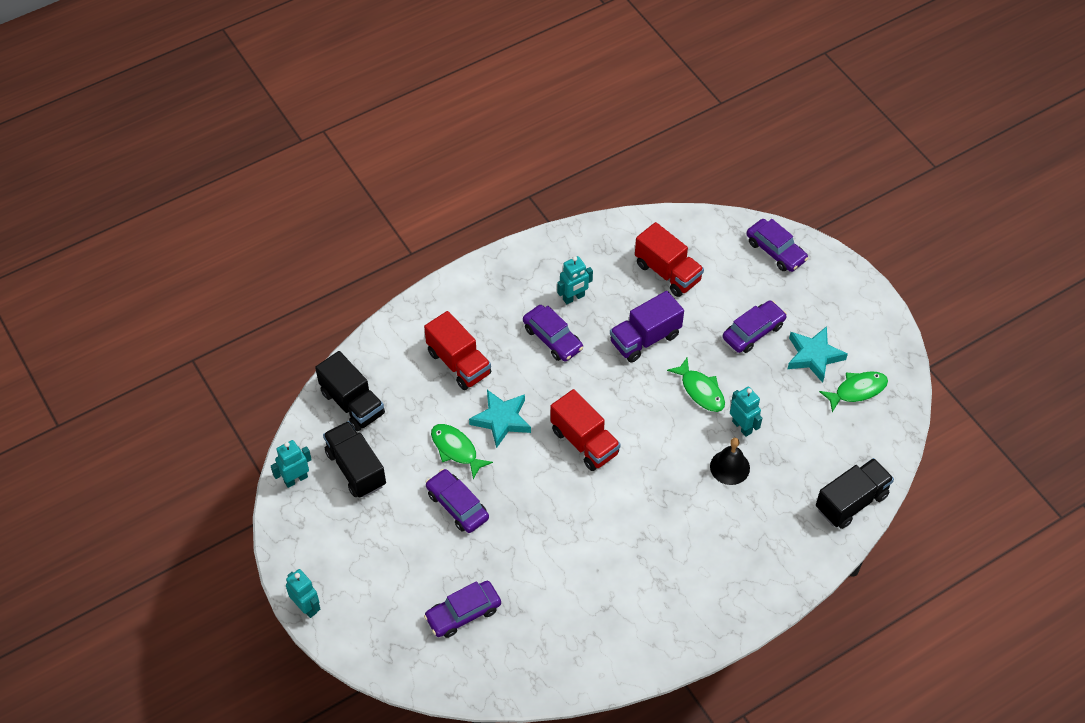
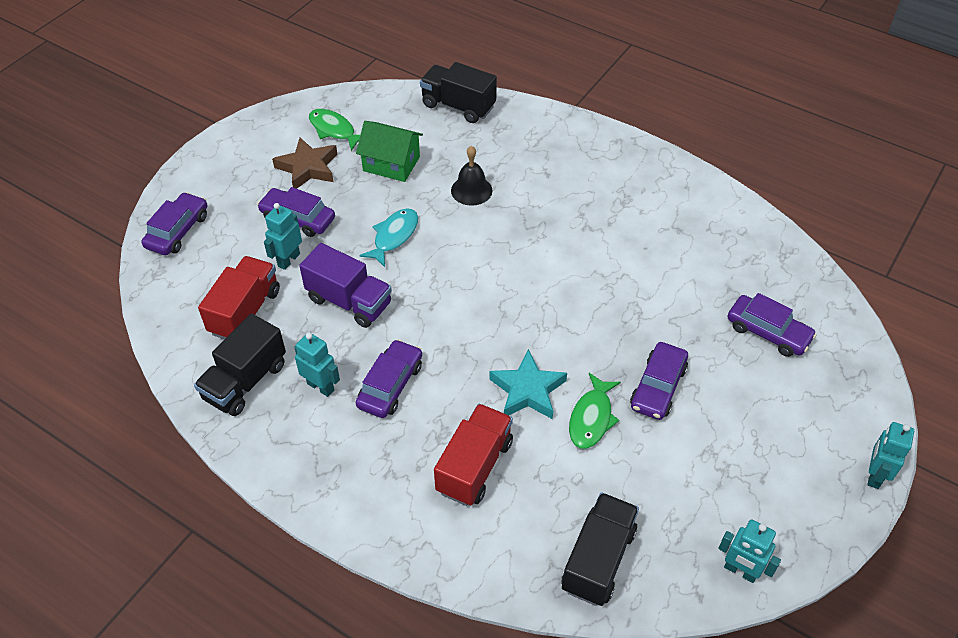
camera: 115 degrees left, 5 degrees down
(356, 468) = (682, 510): black truck -> black truck (245, 381)
(584, 442) = (511, 307): red truck -> none
(700, 390) = (394, 236): green fish -> turquoise fish
(742, 427) = (420, 194): turquoise robot -> turquoise robot (288, 260)
(792, 419) = (391, 164): none -> green house
(813, 356) = (308, 168): turquoise star -> brown star

